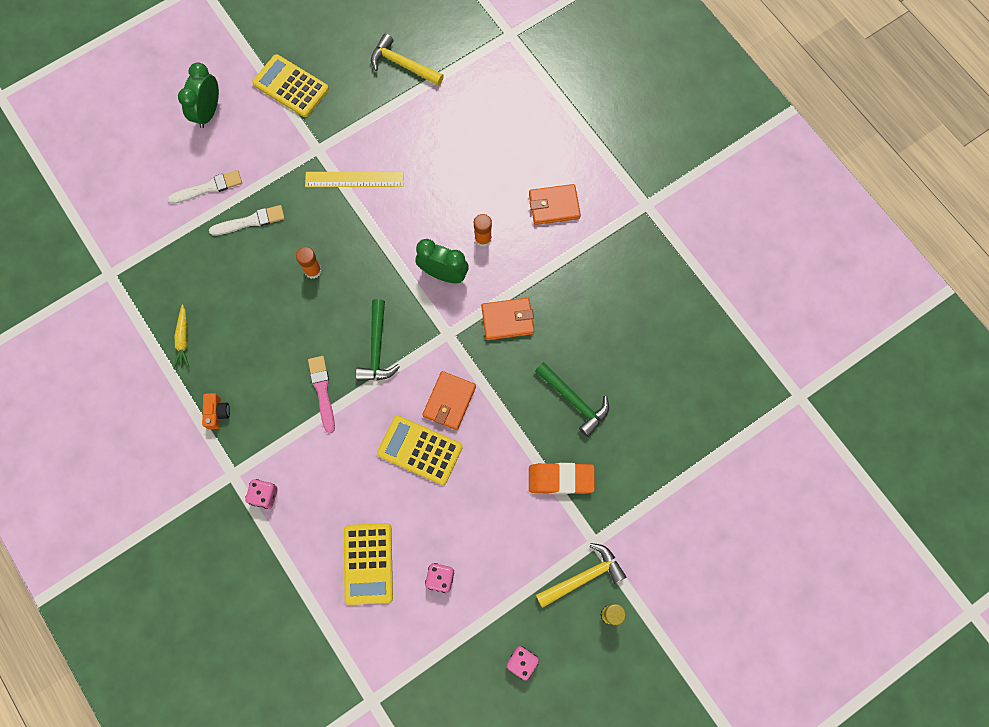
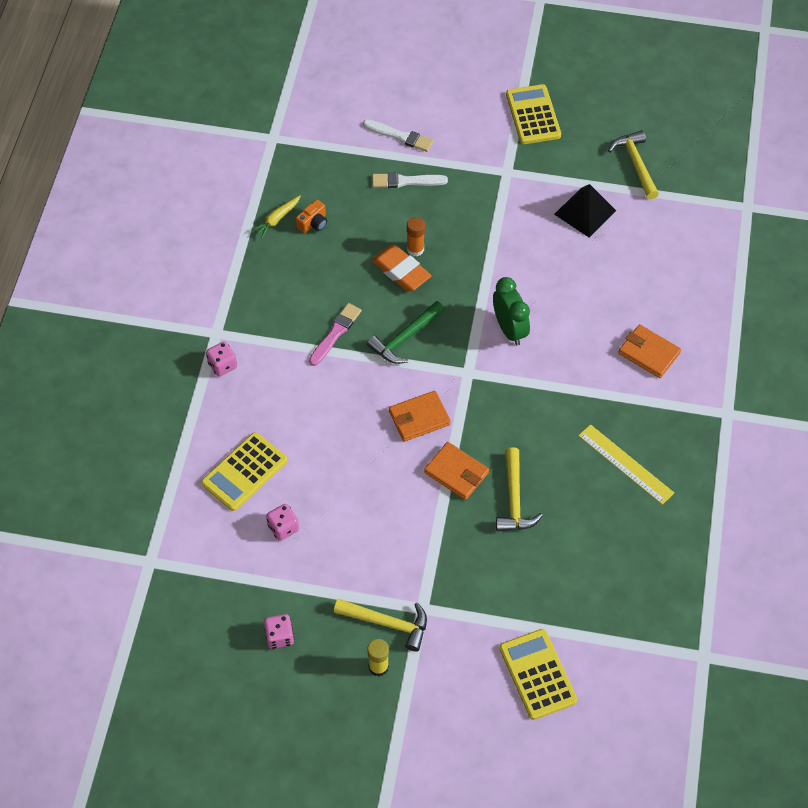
camera: 45 degrees right, 15 degrees down
(208, 112) = (454, 87): green clock -> none
(217, 413) = (248, 285): orange camera -> orange camera (313, 223)
(250, 221) = (406, 181): white brush -> white brush turned 150 degrees clockwise
(354, 179) = (512, 213): yellow ruler -> yellow ruler (625, 464)
(405, 134) = (585, 212): none -> black pyramid
(420, 450) = (361, 431): yellow calculator -> yellow calculator (537, 674)
(483, 239) = (566, 330): orange glue stick -> none
(507, 320) = (524, 401): orange wallet -> orange wallet (456, 472)
(561, 479) = (444, 543): orange eraser -> orange eraser (401, 271)
(574, 401) = (514, 499): green hammer -> yellow hammer

